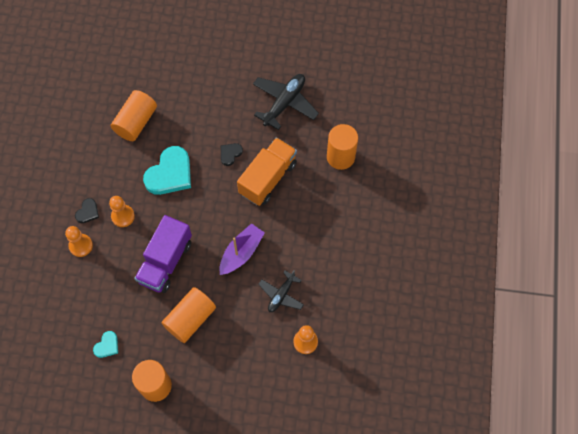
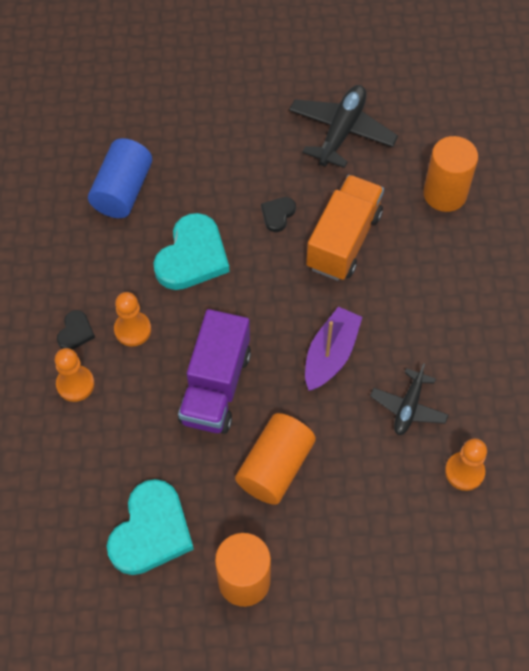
camera: 10 degrees left, 5 degrees down
(107, 345) = (151, 531): turquoise heart -> turquoise heart, size x2.08
(136, 122) = (122, 191): orange cylinder -> blue cylinder

